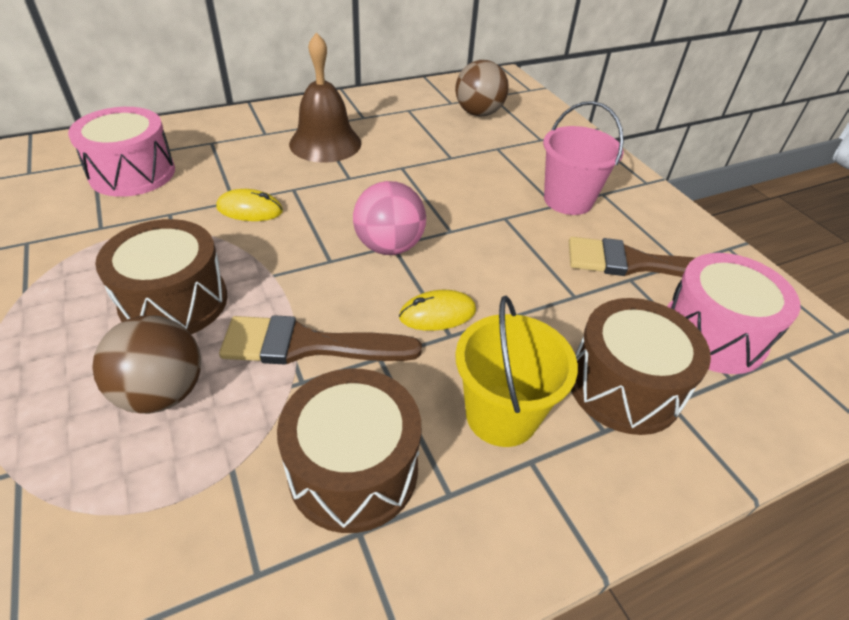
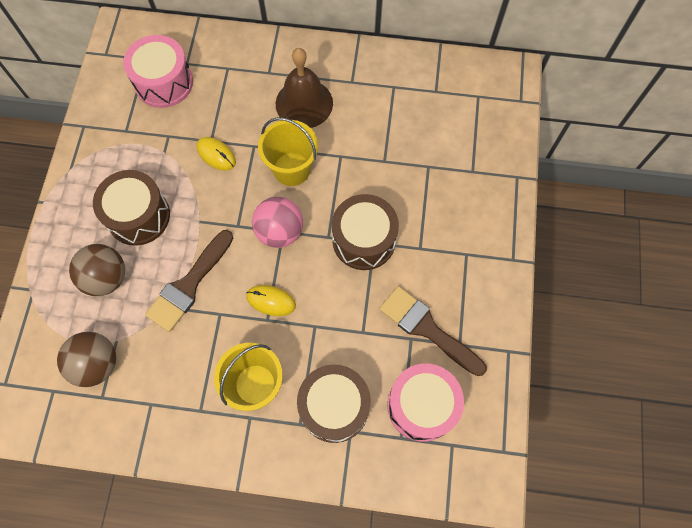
camera: 35 degrees right, 25 degrees up
(308, 345) = (189, 285): brown brush -> brown brush turned 90 degrees counterclockwise
(353, 469) = (167, 372): brown drum -> brown drum (364, 240)
(356, 192) = (292, 169): none -> yellow bucket
(478, 113) = (447, 115): brown ball -> brown ball (97, 364)
(568, 200) = (433, 248): pink bucket -> none

